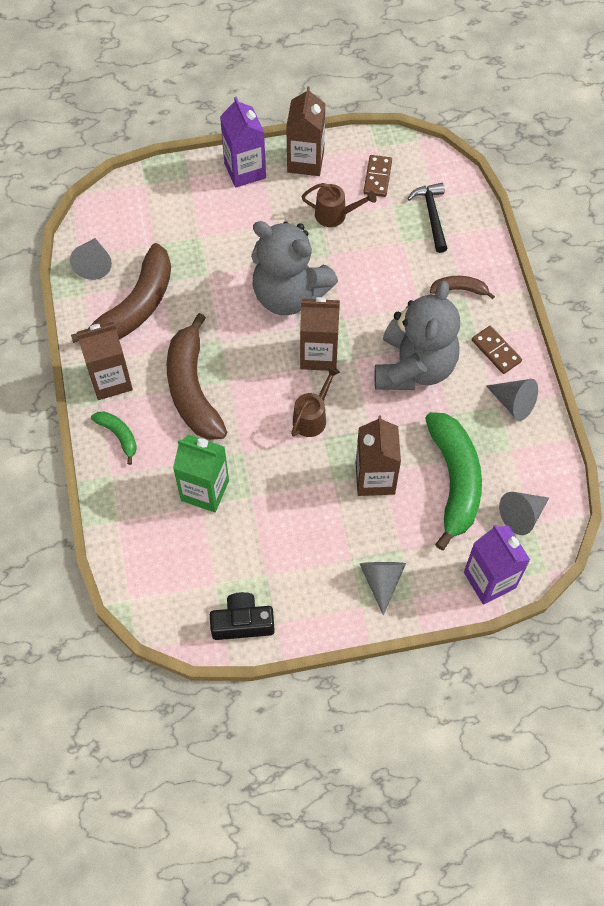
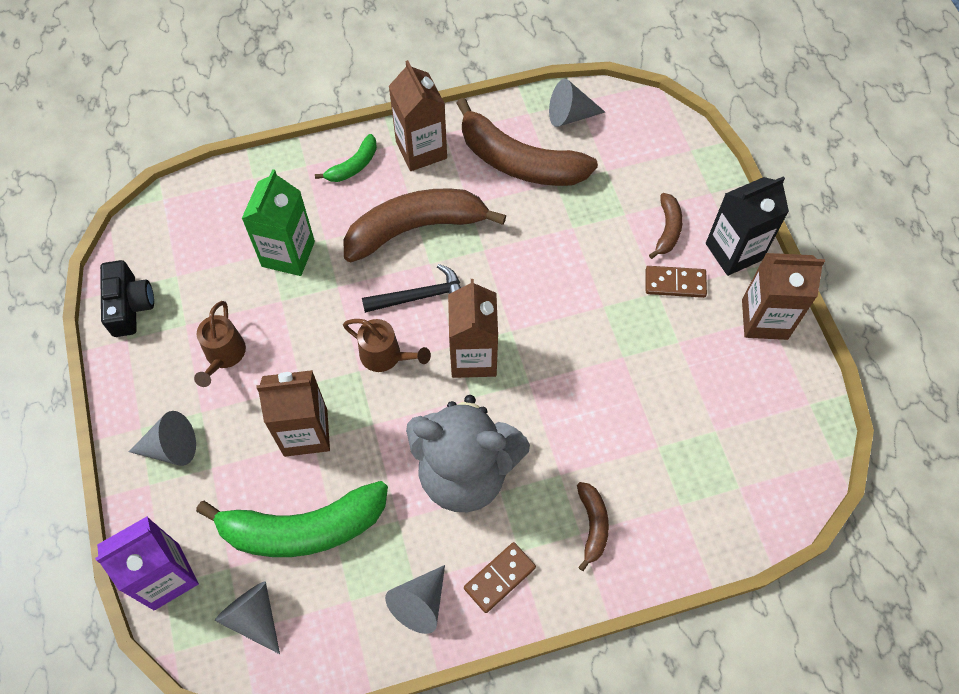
camera: 85 degrees right, 0 degrees up
(219, 210) = (667, 229): none -> brown banana
(245, 170) = (733, 251): purple carton -> black carton
(289, 294) = (556, 317): grey teddy bear -> none
(336, 215) = (686, 361): brown watering can -> brown watering can (223, 356)
(377, 177) = (758, 409): brown domino -> brown domino (675, 283)
(432, 216) = (708, 483): black hammer -> black hammer (419, 296)

